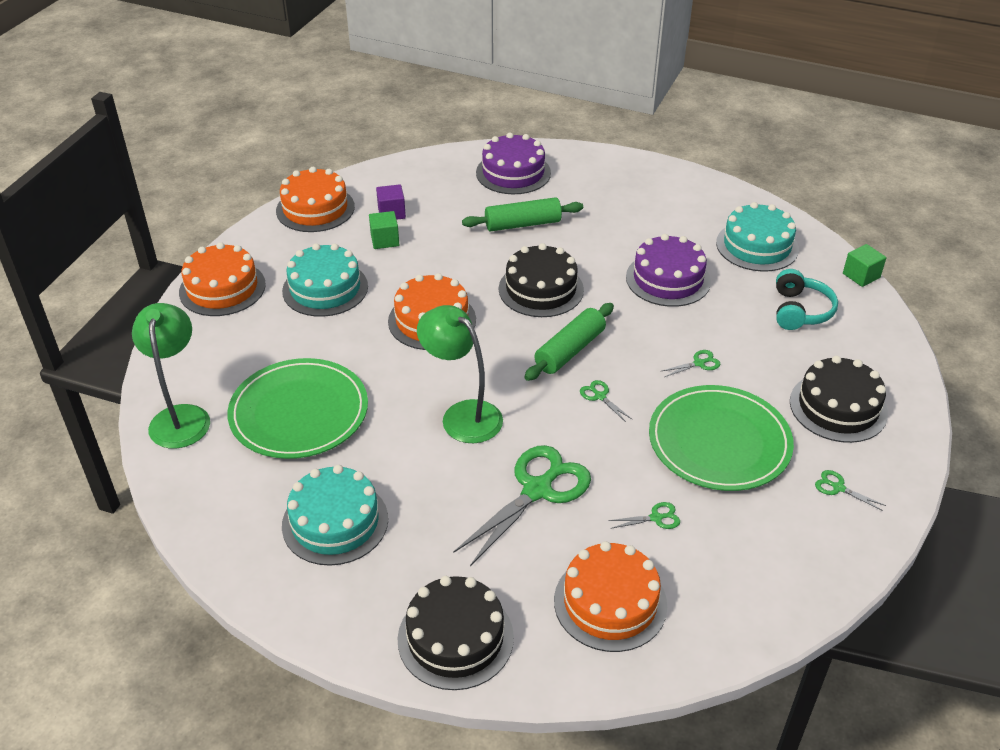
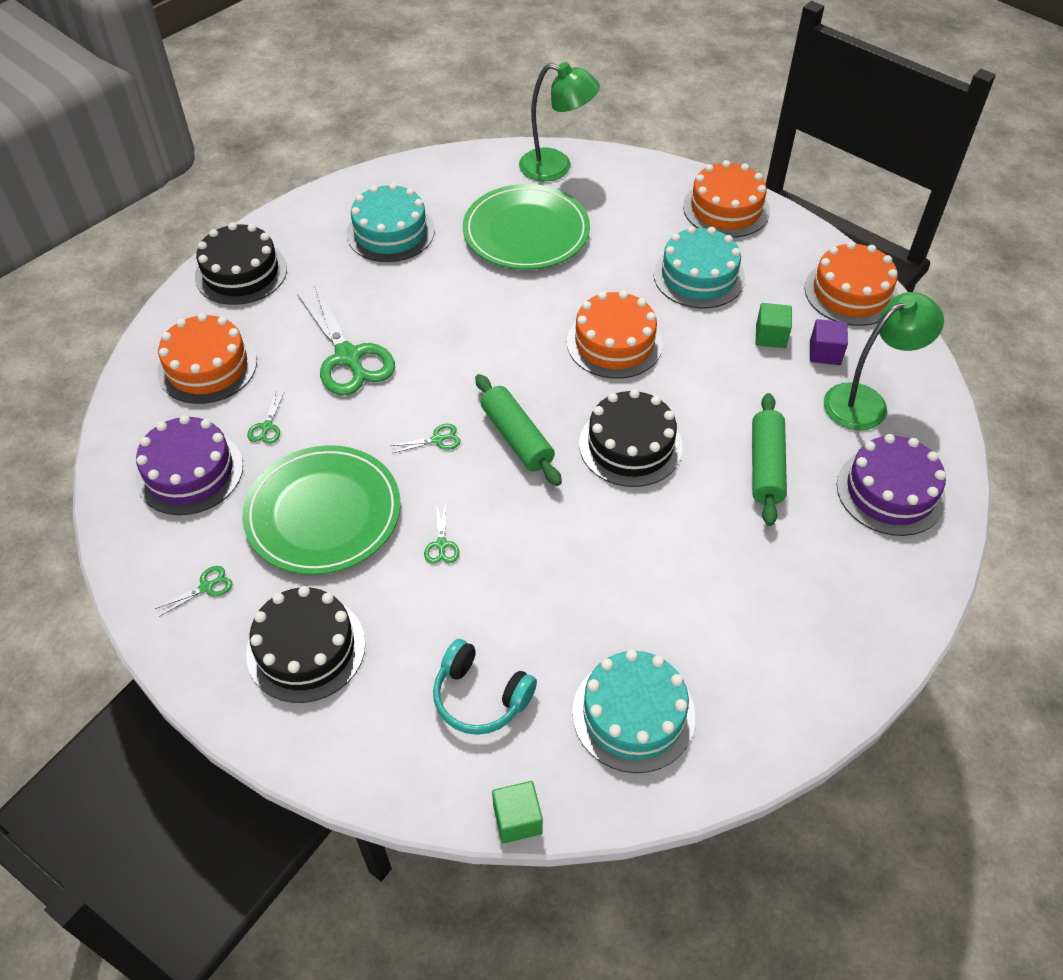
camera: 110 degrees right, 10 degrees up
(462, 415) = (467, 332): green lamp -> green lamp (866, 402)
(668, 279) = (601, 576): purple cake -> purple cake (190, 472)

